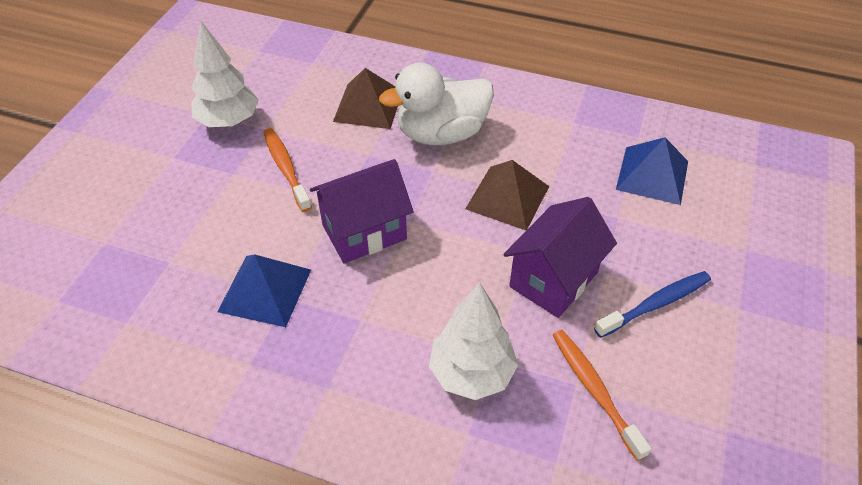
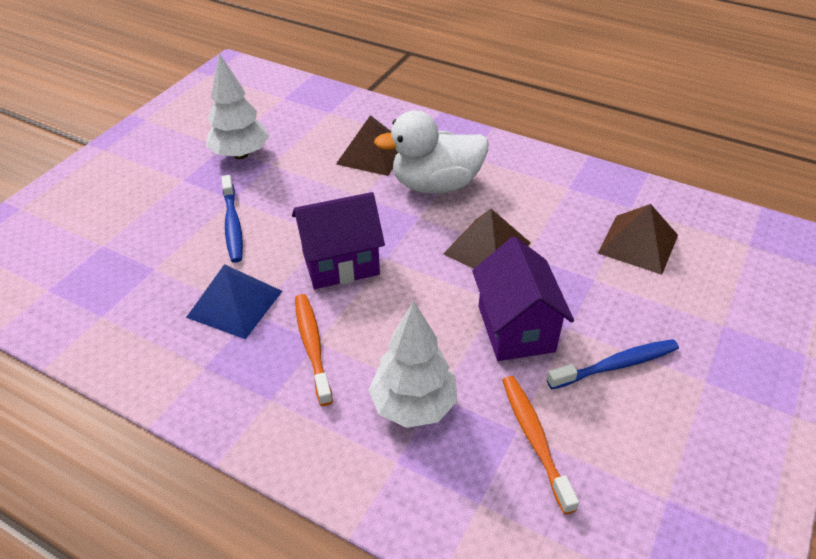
camera: 10 degrees right, 5 degrees down
(240, 202) = (233, 224): none -> blue toothbrush
(286, 169) = (282, 200): orange toothbrush -> orange toothbrush (312, 347)
(553, 279) = (515, 329): purple house -> purple house turned 60 degrees counterclockwise
(652, 175) = (638, 243): blue pyramid -> brown pyramid

